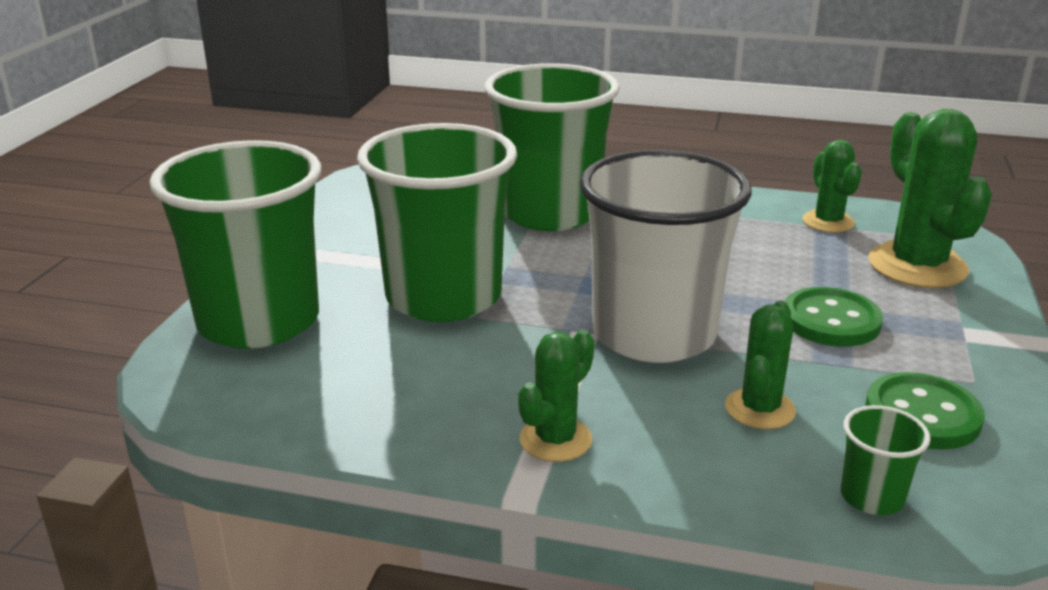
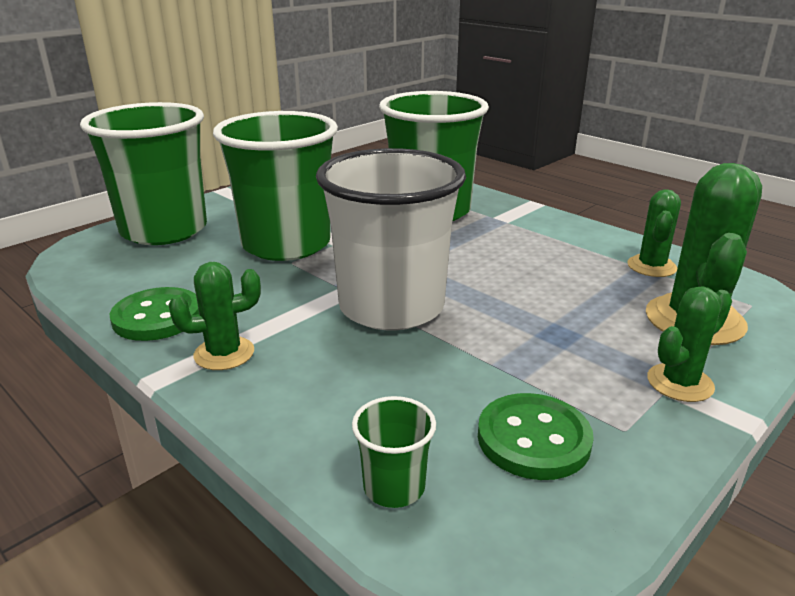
camera: 30 degrees right, 0 degrees up
(759, 409) = (397, 384): green cactus -> green cactus (680, 383)
(831, 320) = (551, 339): green button -> green button (157, 317)

